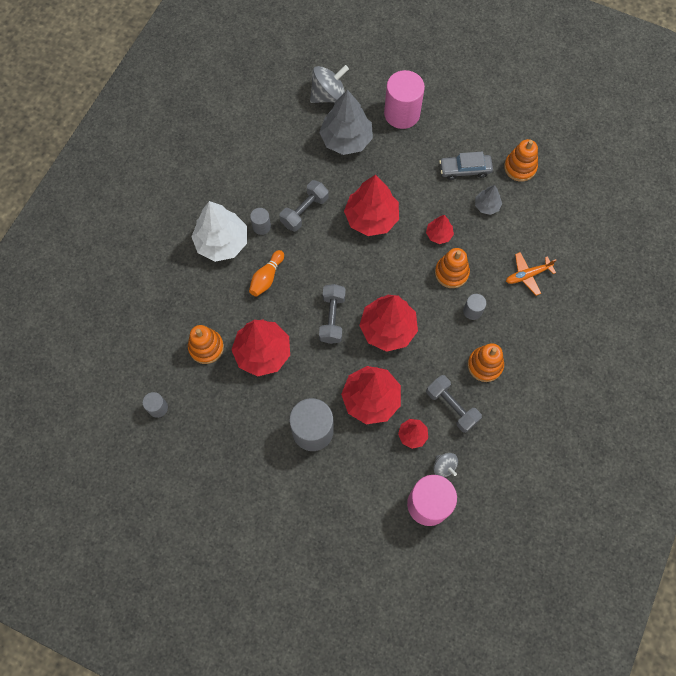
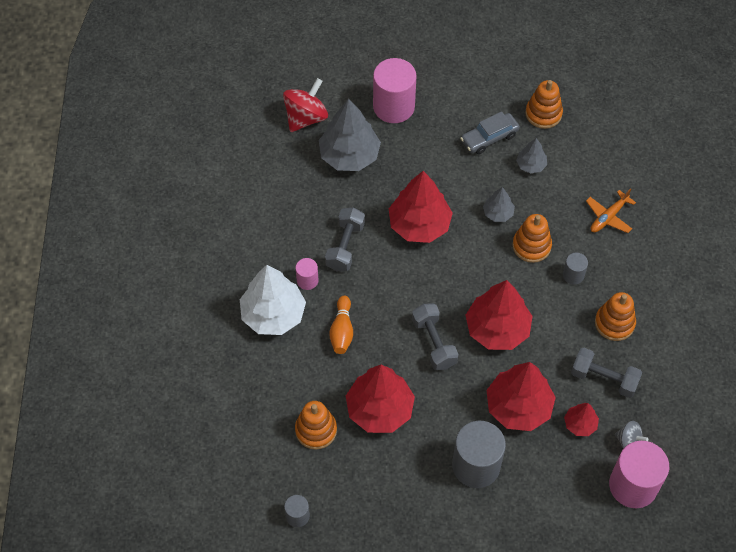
camera: 25 degrees left, 10 degrees down
(261, 226) = (307, 280): grey cylinder -> pink cylinder
(328, 95) = (306, 118): grey spinning top -> red spinning top
(438, 234) = (498, 213): red tree -> grey tree

